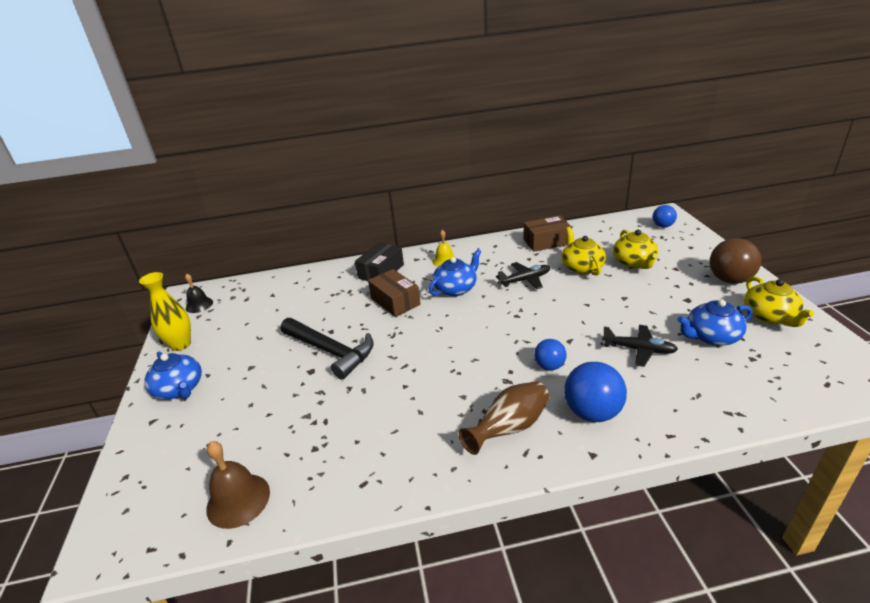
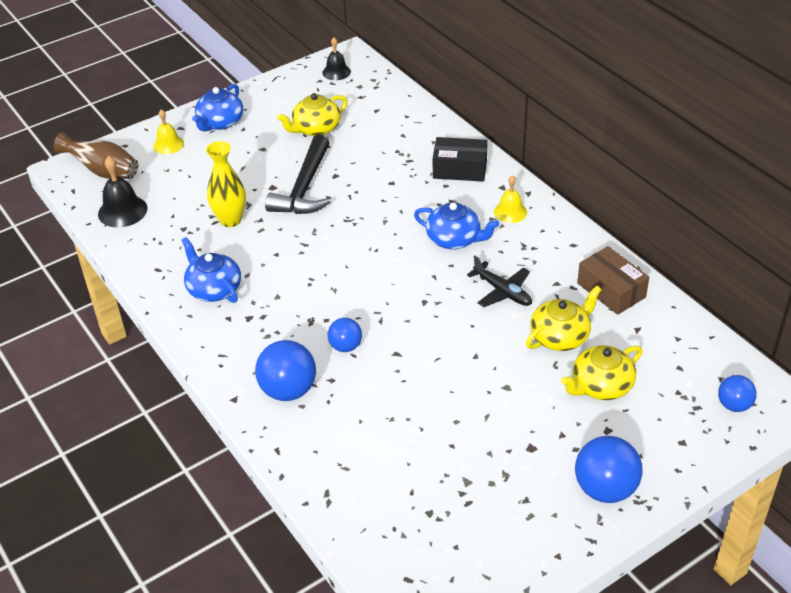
camera: 65 degrees right, 10 degrees up
(168, 436) = (168, 144): none -> yellow bell
(181, 344) = (274, 92): yellow vase -> yellow vase (230, 220)
(238, 500) = (122, 211): brown bell -> black bell
(395, 301) = (406, 201): brown box -> none
(509, 428) = (247, 338): brown vase -> brown vase (103, 171)
(639, 349) = (404, 412): black plane -> none
(711, 336) = (457, 474): blue teapot -> blue teapot (214, 289)
(729, 280) = (605, 489): brown ball -> blue ball
(769, 316) = (529, 530): yellow teapot -> yellow teapot (316, 128)

